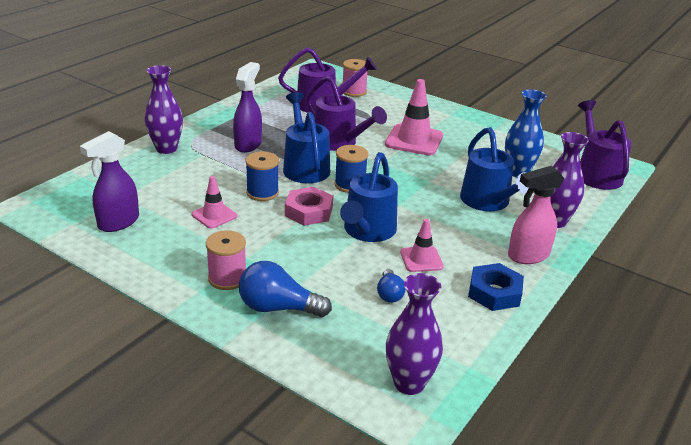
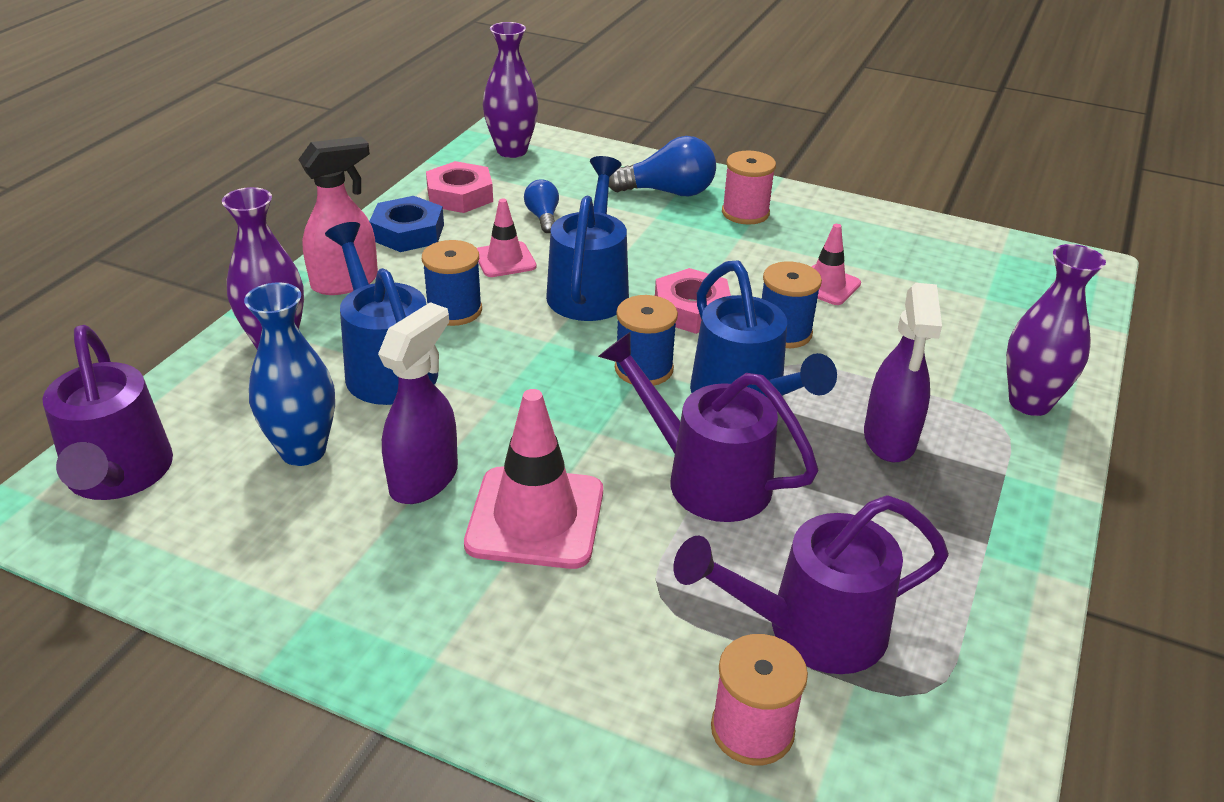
camera: 170 degrees right, 5 degrees up
(118, 222) = (945, 259): purple spray bottle -> purple spray bottle (424, 479)
(454, 228) = (454, 310): none -> blue spool
(457, 327) = (460, 195): none -> pink nut

